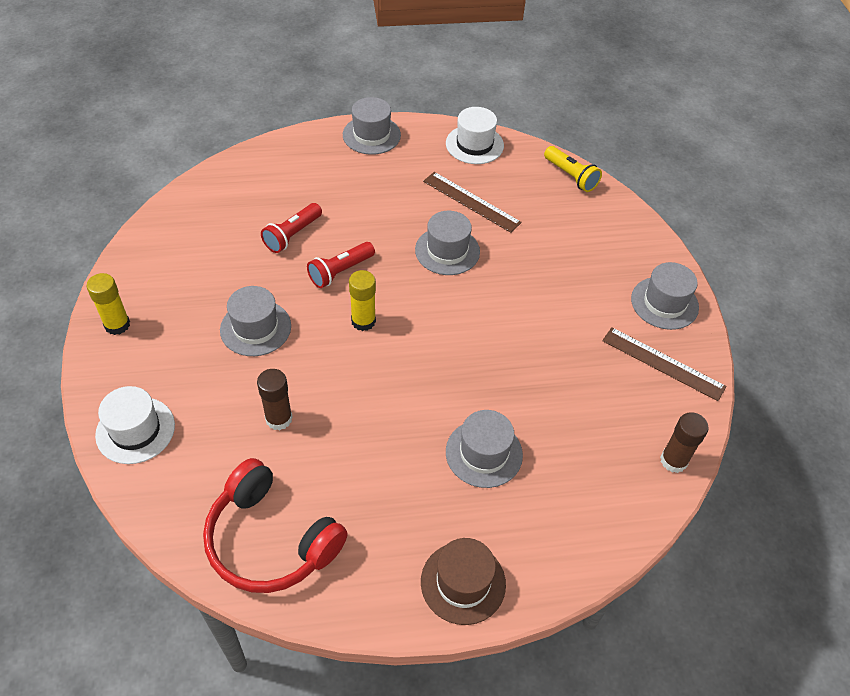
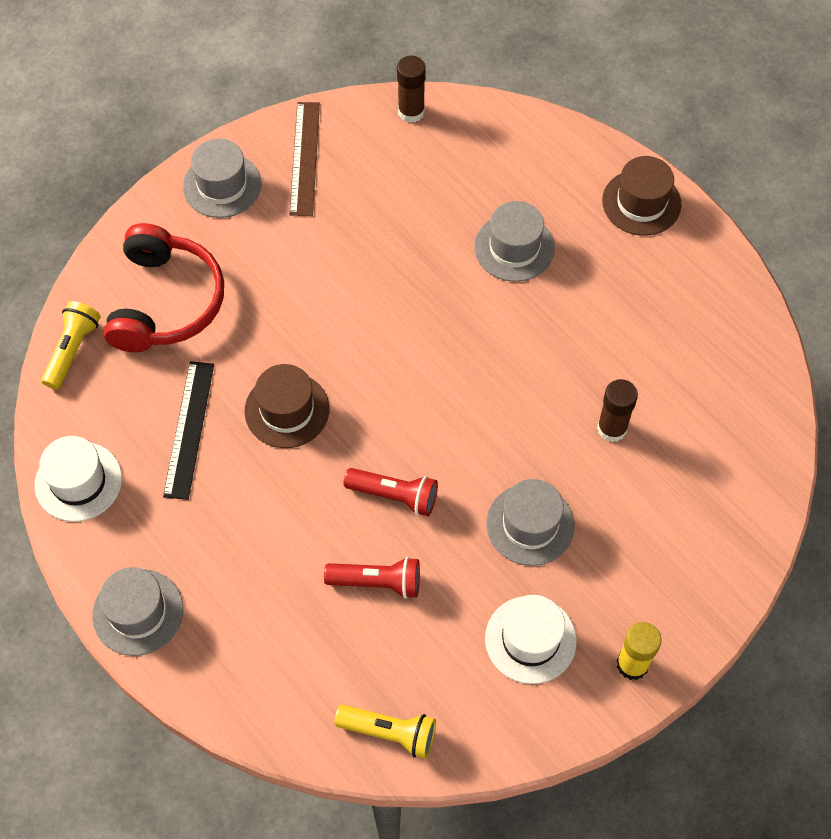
camera: 120 degrees left, 10 degrees up
(135, 430) = (723, 541): white hat -> white hat (530, 639)
(202, 197) = (389, 732): none -> yellow flashlight
(270, 540) = (723, 355): red headphones -> red headphones (166, 302)
(363, 321) = (444, 430): yellow glue stick -> none
(447, 251) = (287, 410): grey hat -> brown hat
(471, 201) = (189, 429): brown ruler -> black ruler

